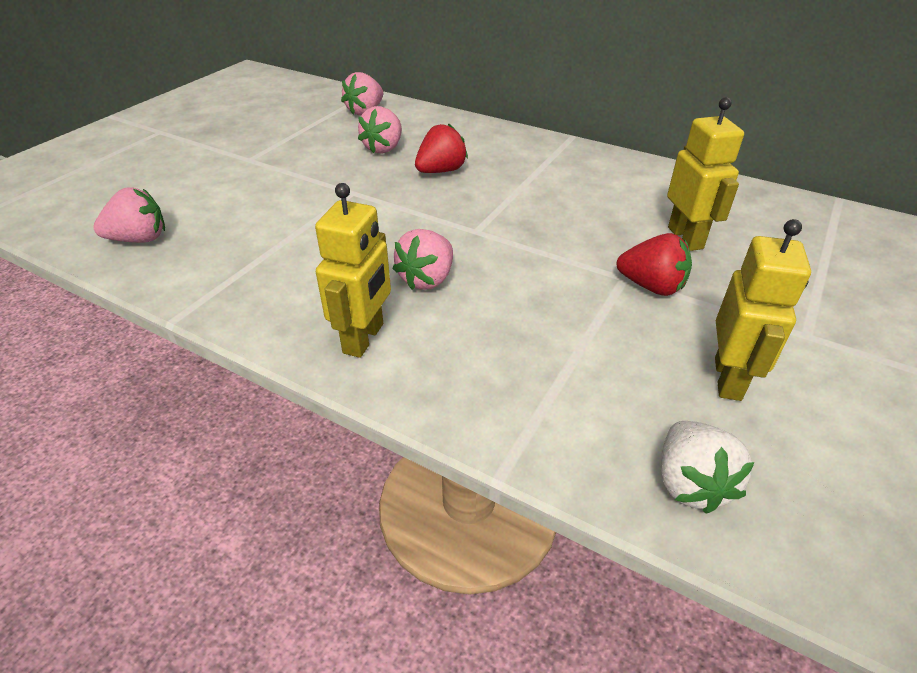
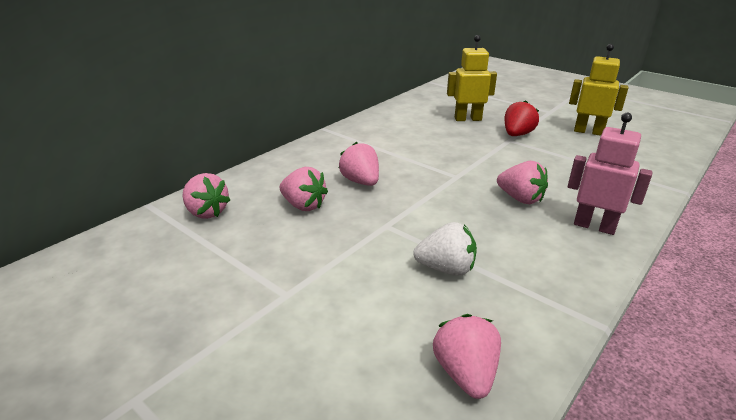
camera: 80 degrees left, 10 degrees down
(364, 338) = (594, 226): yellow robot -> pink robot
(441, 171) = (361, 181): red strawberry -> pink strawberry
(690, 483) = (661, 151): white strawberry -> white strawberry (446, 268)

